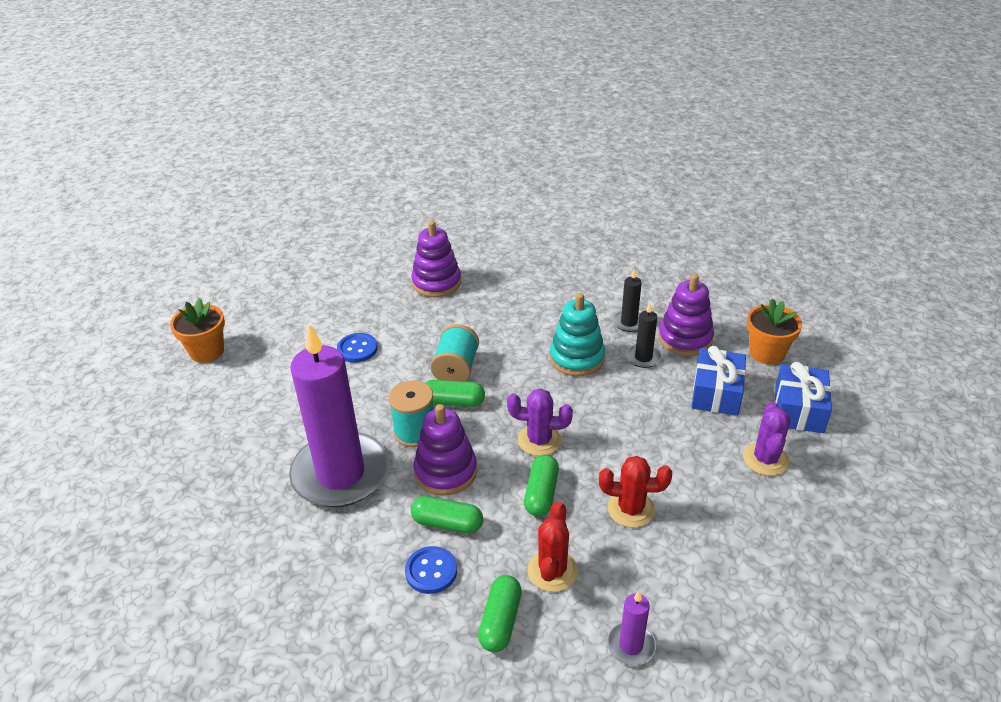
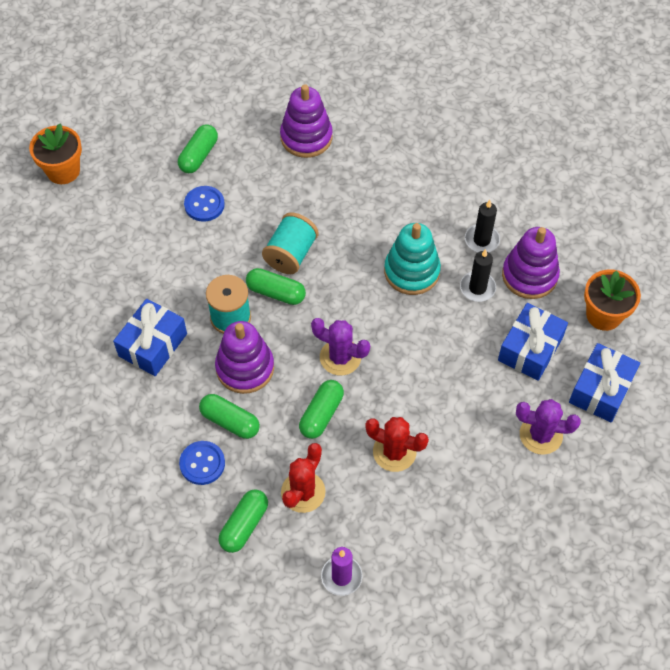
camera: 15 degrees right, 20 degrees up
(340, 314) = (199, 155): none -> green capsule
(341, 474) = (153, 345): purple candle -> blue gift
(765, 459) = (541, 435): purple cactus -> purple cactus turned 75 degrees clockwise

